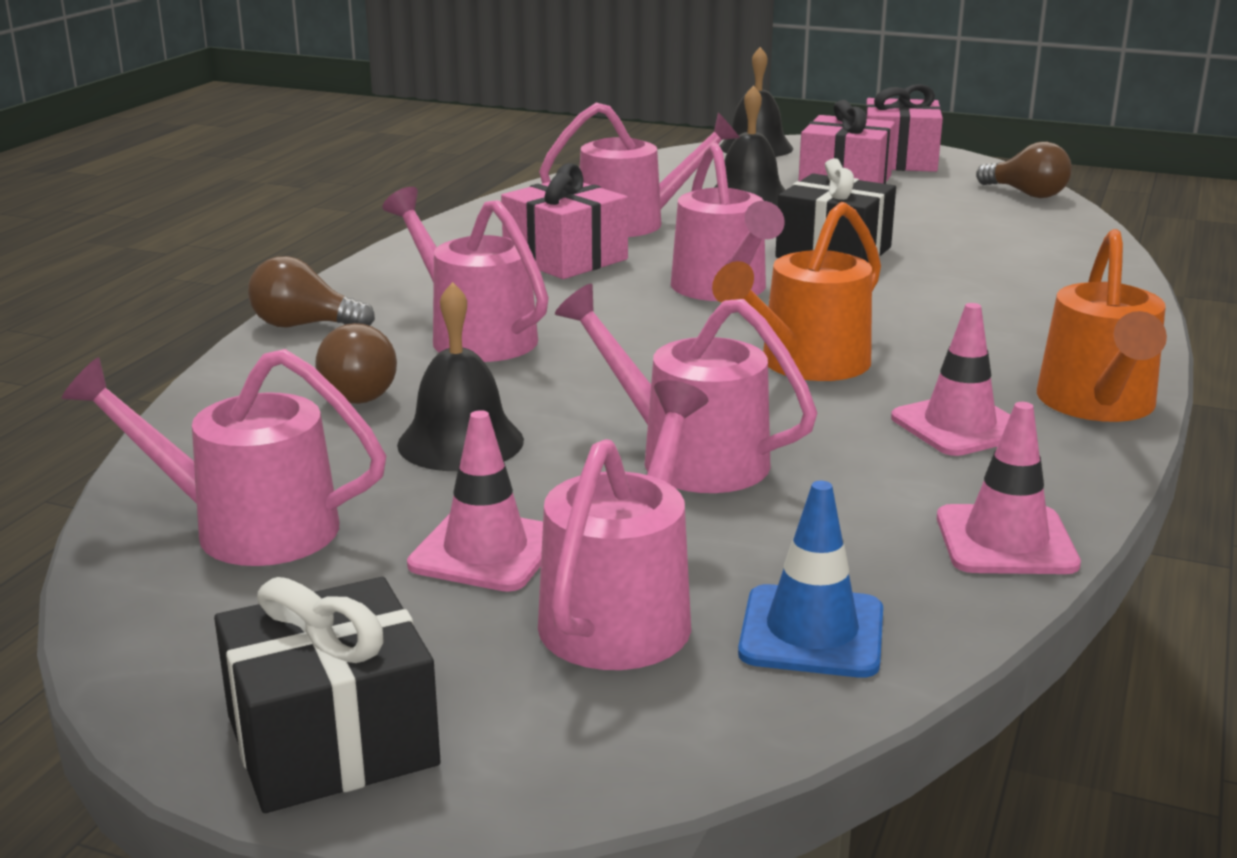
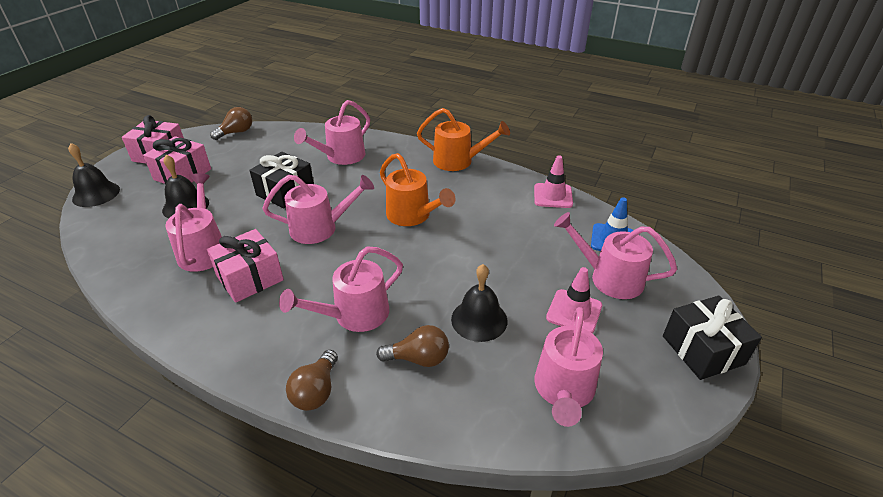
camera: 85 degrees left, 15 degrees up
(687, 457) = (495, 254): pink watering can -> pink watering can (341, 157)
(959, 426) = (472, 190): pink traffic cone -> none

